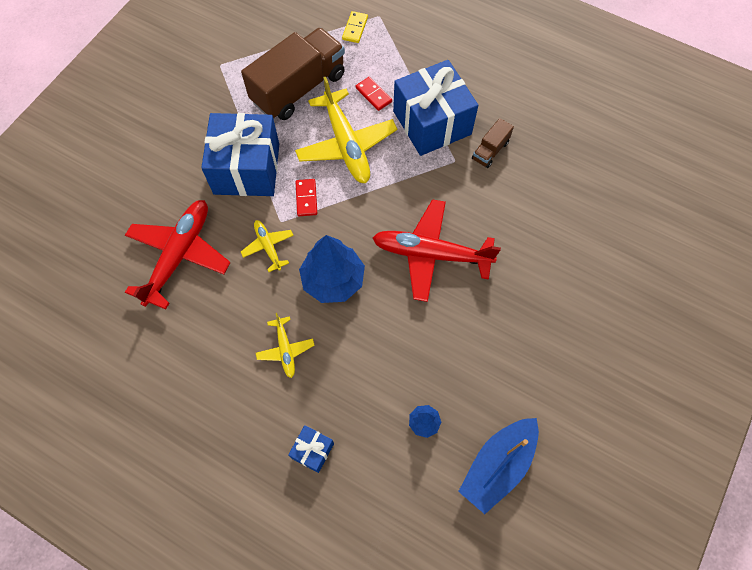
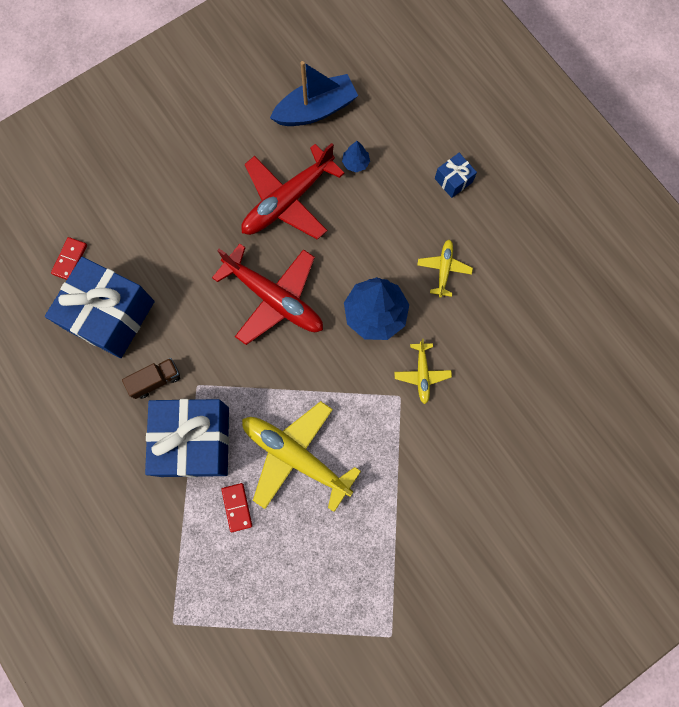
camera: 155 degrees left, 10 degrees up
(179, 256) = (511, 403): red plane -> red plane (288, 200)
(246, 169) = (411, 474): blue gift -> blue gift (110, 315)
(298, 88) = (314, 556): brown truck -> none
(306, 198) = (364, 410): red domino -> red domino (70, 259)
(346, 144) = (296, 456): yellow plane -> yellow plane turned 60 degrees counterclockwise
(355, 28) = (210, 616): yellow domino -> none

